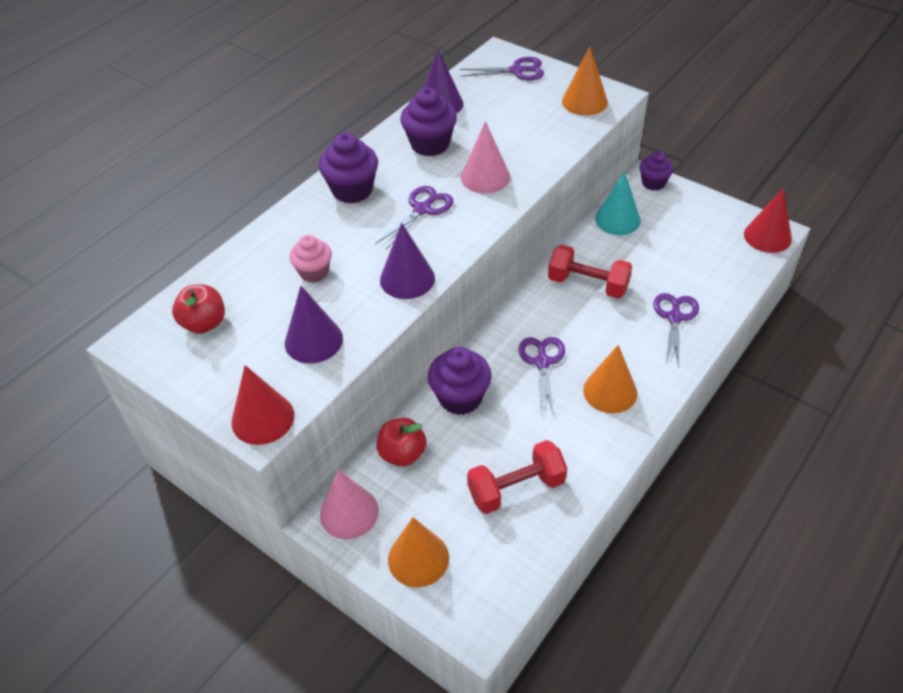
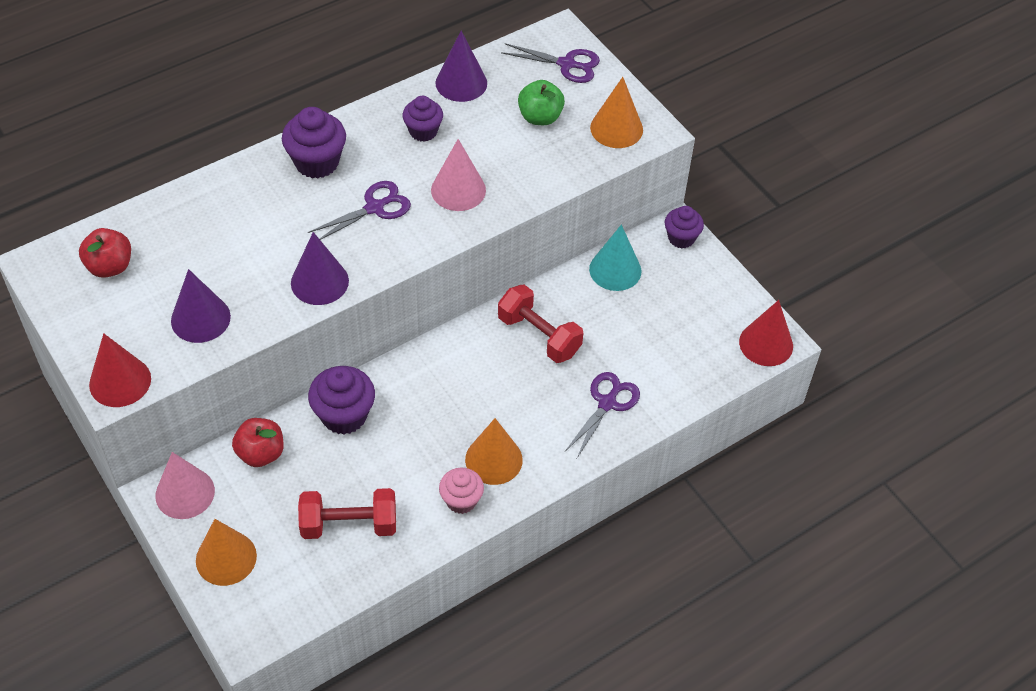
camera: 15 degrees right, 5 degrees up
(314, 272) = (235, 245): pink cupcake -> pink cupcake (461, 500)
(430, 144) = (423, 131): purple cupcake -> purple cupcake, size x0.65
(519, 110) = (540, 117): none -> green apple
(542, 362) = (444, 406): purple scissors -> none

